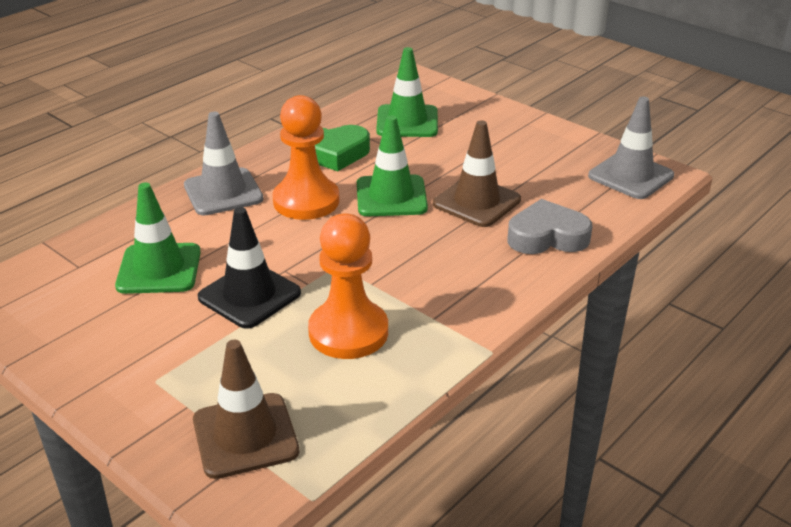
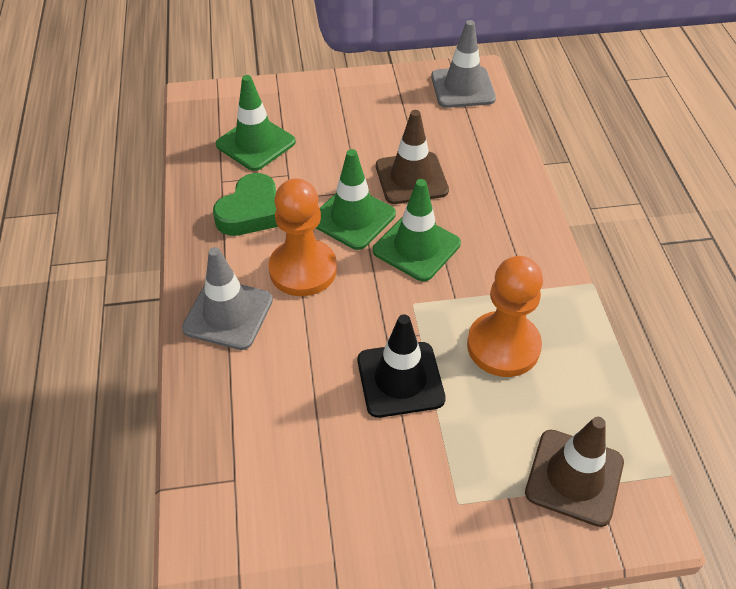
camera: 50 degrees left, 15 degrees up
(159, 269) = (301, 421): green traffic cone -> green traffic cone (416, 247)
(547, 236) = (491, 173): grey heart -> none

